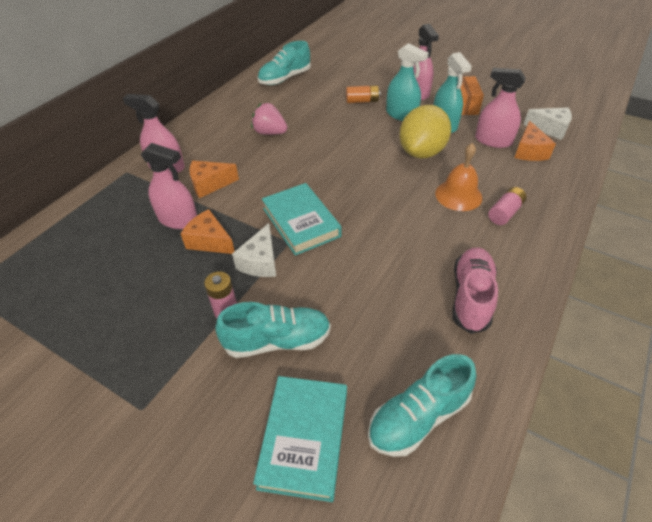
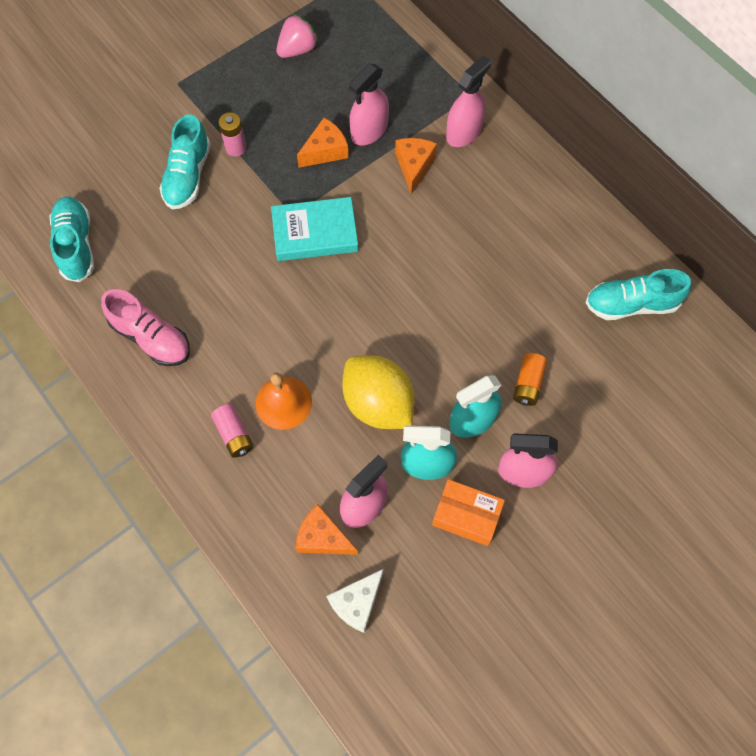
camera: 110 degrees right, 20 degrees up
(260, 261) = (279, 185): white cheese -> none
(270, 133) = (492, 247): pink strawberry -> pink strawberry (297, 49)
(285, 78) = (631, 304): turquoise shoe -> turquoise shoe turned 75 degrees counterclockwise
(304, 438) = (102, 171): turquoise book -> none

